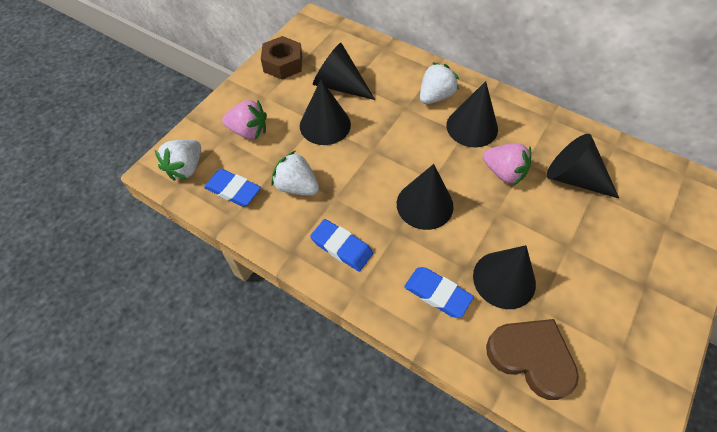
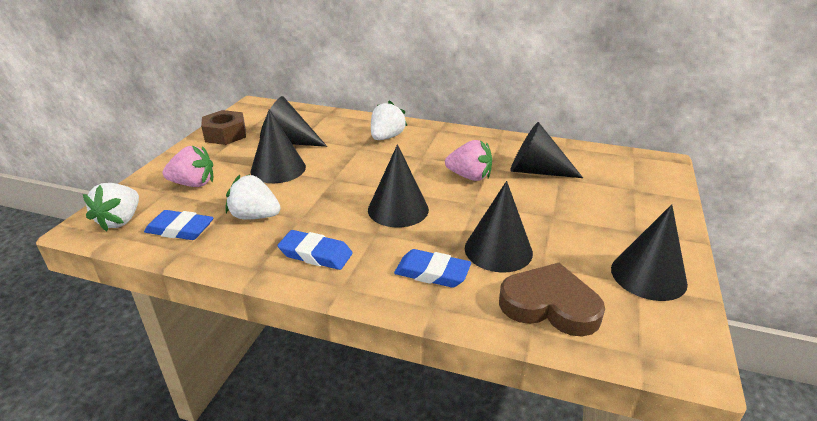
camera: 15 degrees left, 25 degrees down
(472, 127) = (428, 152): black cone -> black cone (648, 275)

